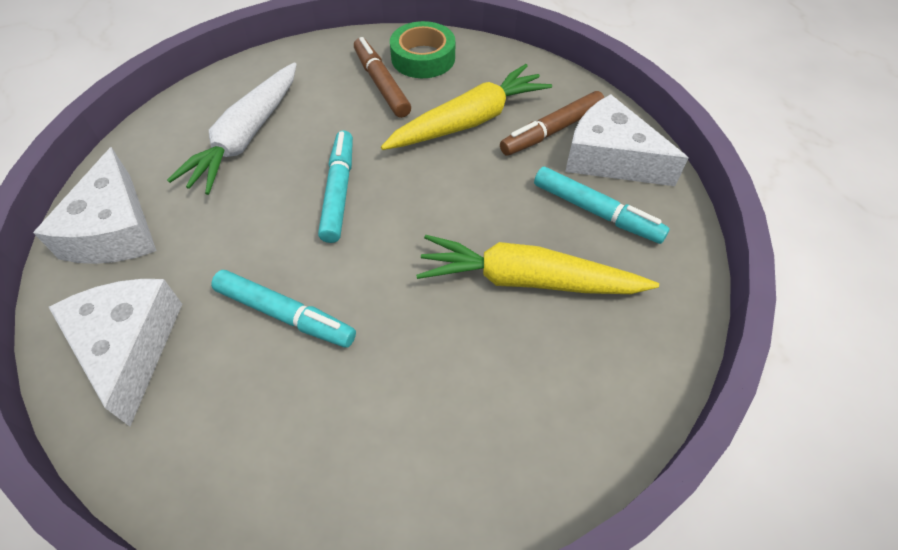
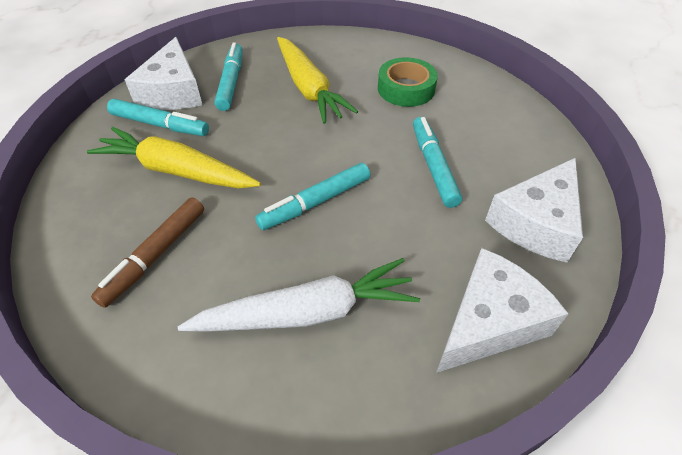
camera: 125 degrees left, 5 degrees down
(423, 58) = (90, 247): green tape -> green tape (406, 89)
(552, 131) = (160, 125): brown marker -> turquoise marker

